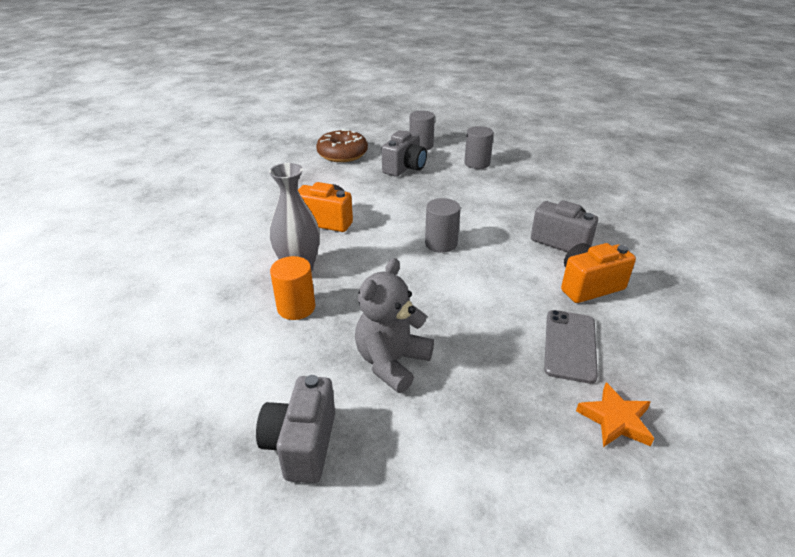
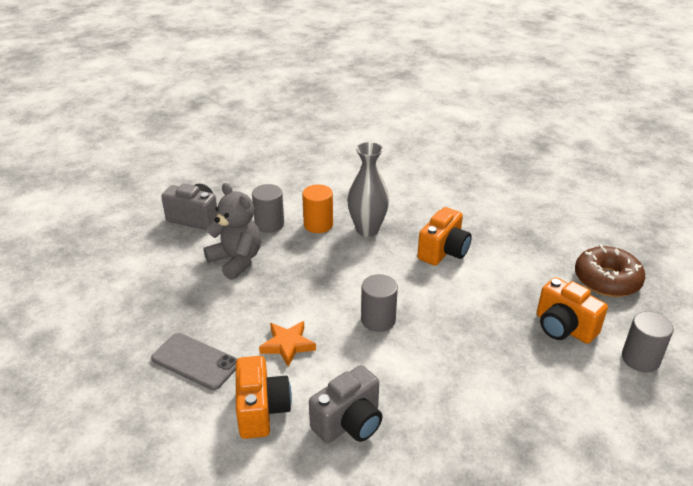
camera: 105 degrees right, 0 degrees up
(405, 168) = (563, 328): grey camera -> orange camera
(477, 163) = (577, 406): grey cylinder -> grey cylinder (269, 224)
(615, 420) = (115, 356): orange star -> orange star (287, 345)

